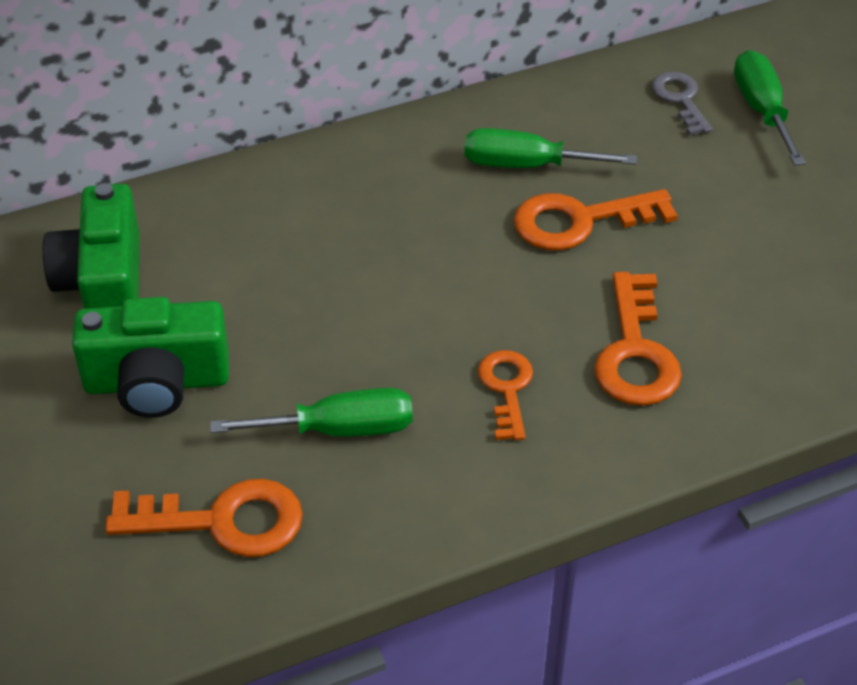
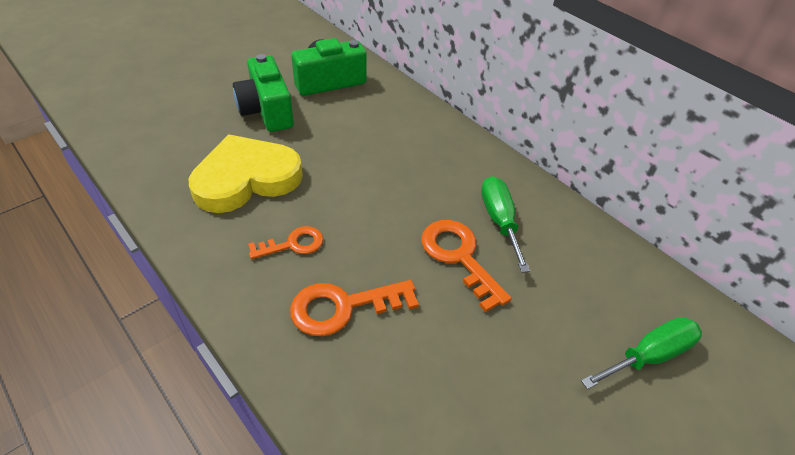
camera: 70 degrees right, 0 degrees up
(223, 521) = (177, 150): orange key -> none
(339, 429) = (246, 179): green screwdriver -> yellow heart
(680, 99) = (624, 297): grey key -> none

